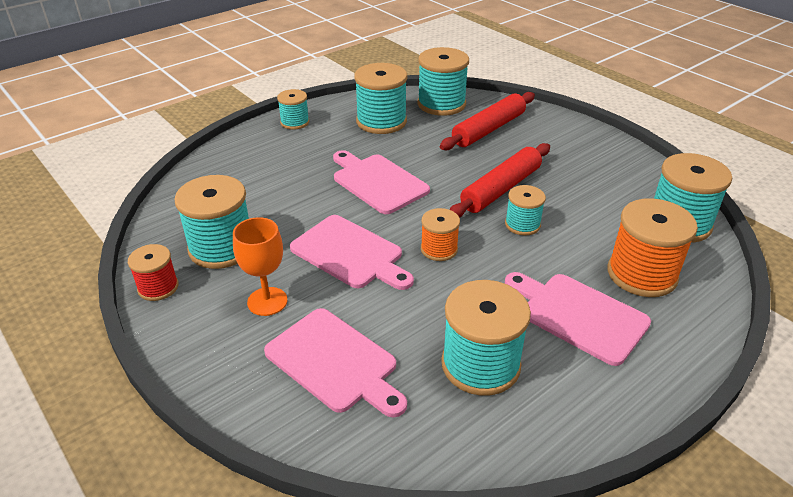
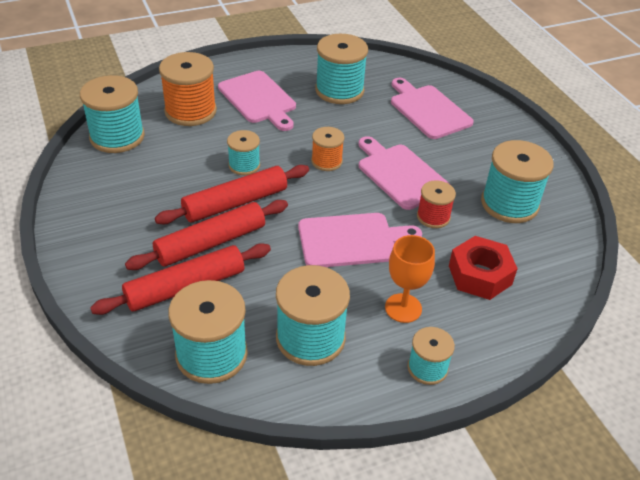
camera: 165 degrees left, 5 degrees up
(158, 287) = (556, 182): red spool -> red spool (433, 217)
(256, 180) = (480, 275): none -> red nut
(267, 301) = (470, 153): orange goblet -> orange goblet (403, 308)
(377, 182) = (351, 240): pink cutting board -> pink cutting board turned 75 degrees counterclockwise
(495, 157) = (211, 243): none -> red rolling pin

